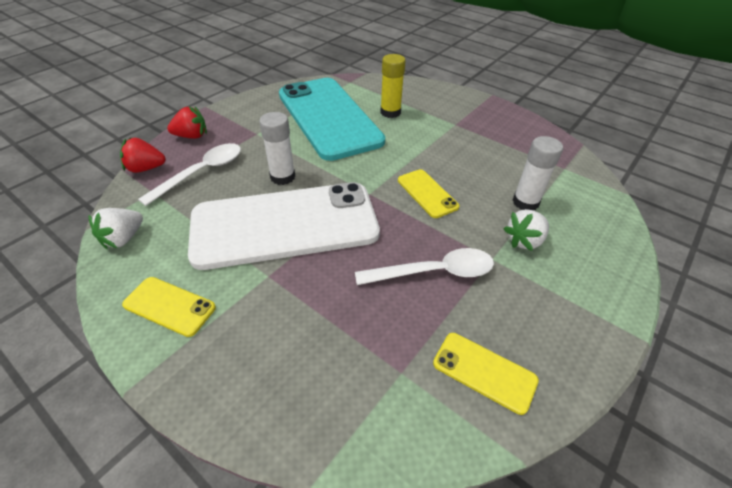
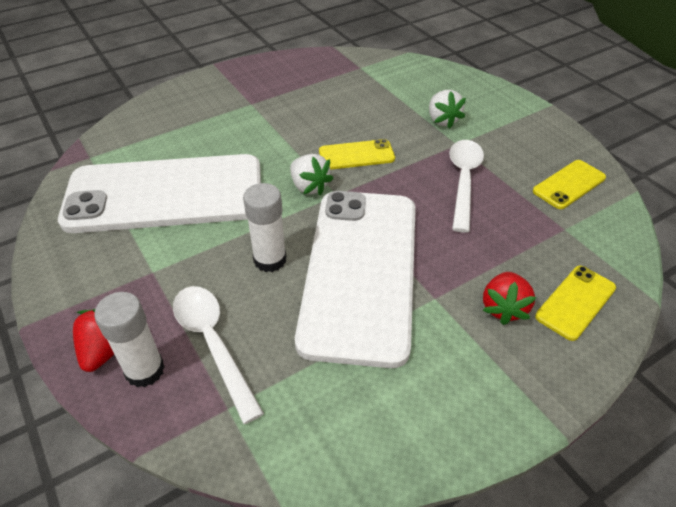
camera: 70 degrees left, 0 degrees up
(123, 238) = (320, 445): white strawberry -> white strawberry (309, 187)
(146, 168) = (160, 417): red strawberry -> red strawberry (503, 308)
(169, 306) = (458, 392): yellow phone -> yellow phone (575, 302)
(328, 117) = (165, 194): turquoise phone -> white phone
(390, 112) = (193, 141): yellow glue stick -> none
(525, 202) = (395, 103): white glue stick -> white glue stick (145, 370)

